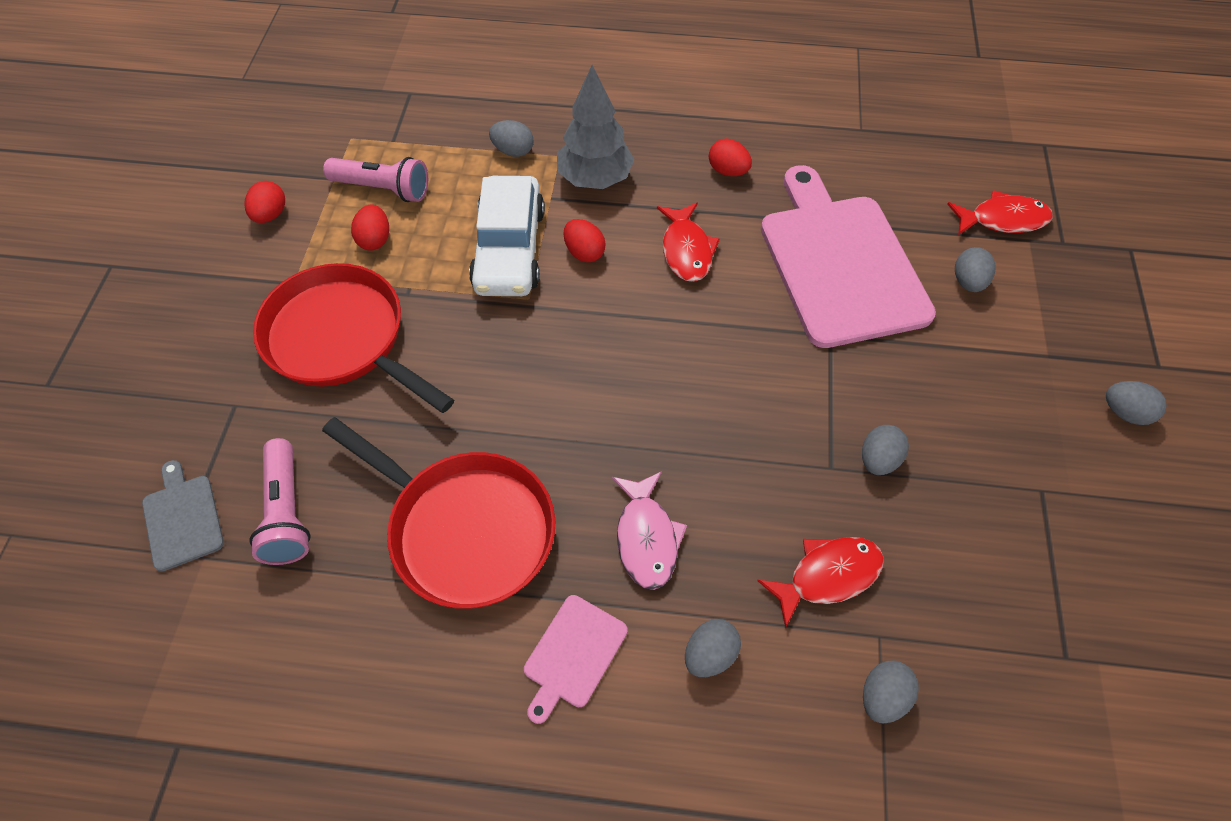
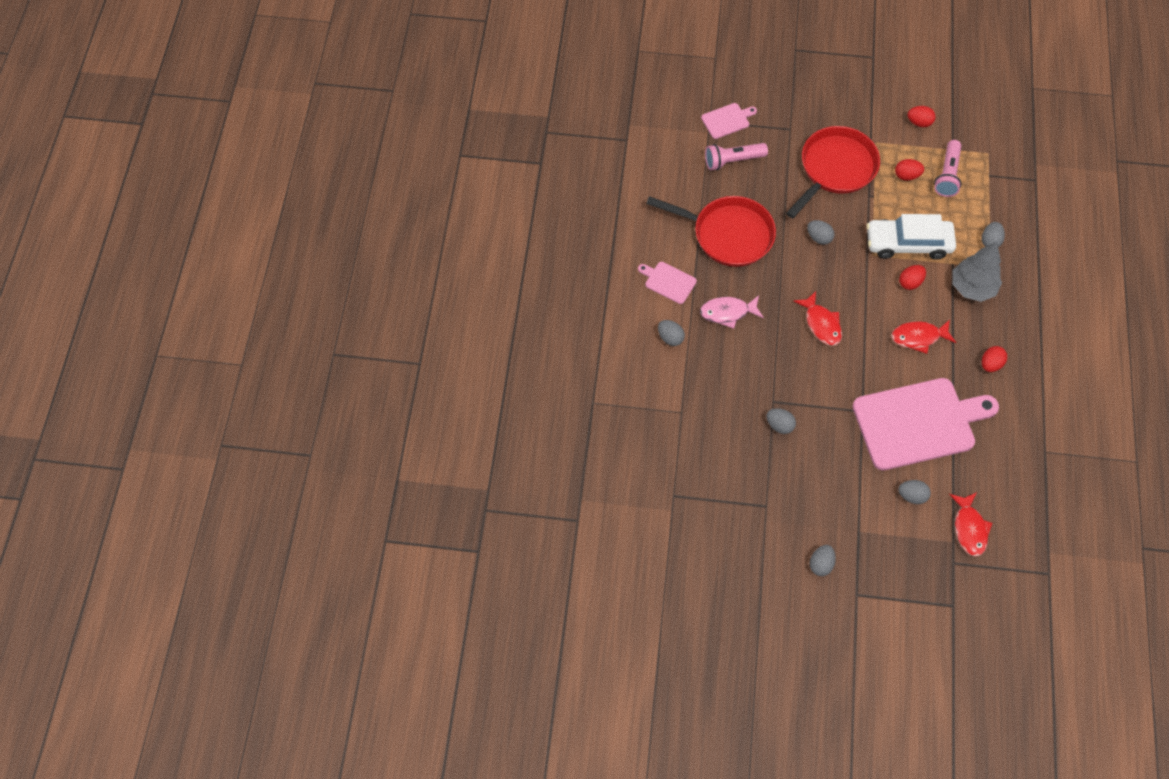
camera: 90 degrees right, 5 degrees up
(182, 518) = (727, 120): grey cutting board -> pink cutting board
(465, 529) = (728, 234): red pan -> red pan turned 105 degrees counterclockwise
(827, 576) = (711, 392): red fish -> red fish (821, 324)
(882, 697) = (652, 409): grey egg -> grey egg (819, 238)

